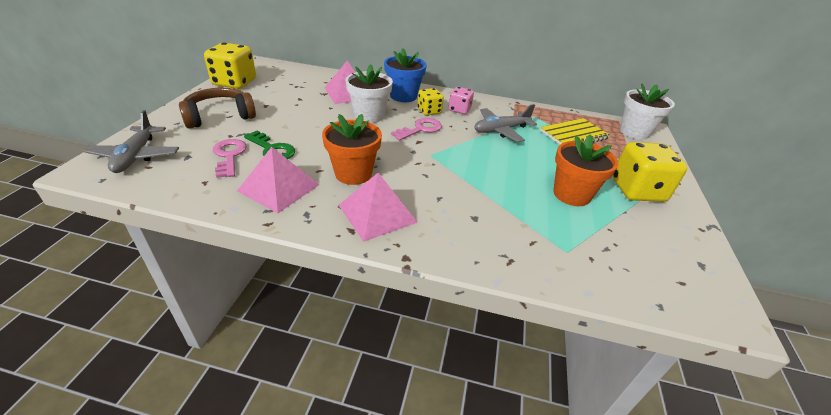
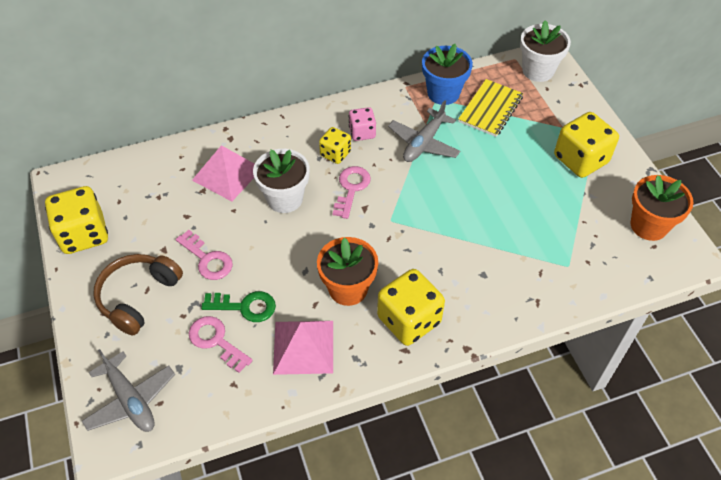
camera: 30 degrees left, 15 degrees up
(283, 119) = (207, 259): none -> pink key
(377, 213) = (409, 320): pink pyramid -> yellow dice
(403, 96) = (288, 143): blue flower pot -> blue flower pot (443, 93)
(571, 194) = (536, 198): orange flower pot -> orange flower pot (649, 225)

